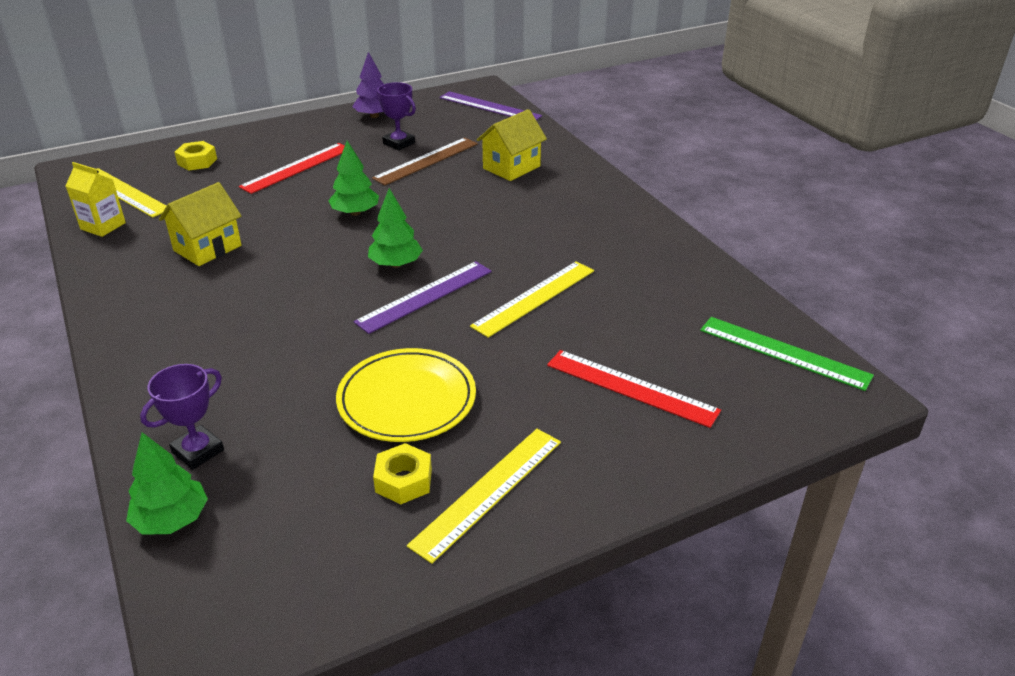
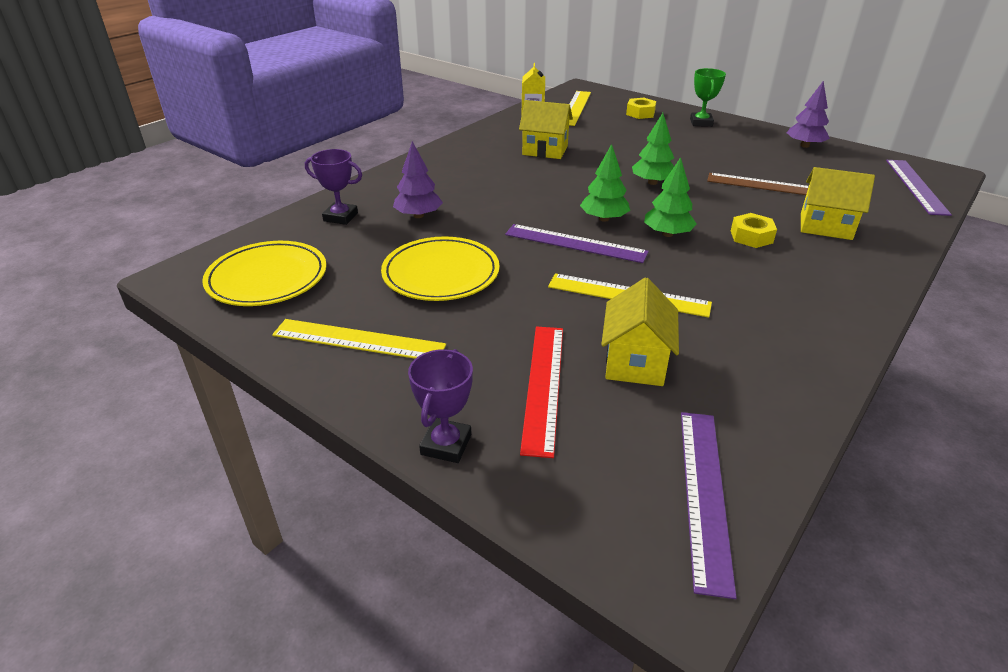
camera: 65 degrees right, 0 degrees up
(172, 520) = (278, 230): green tree -> green tree (667, 234)
(263, 384) = (418, 215): none -> purple tree
(265, 140) = (701, 122): none -> green trophy
(295, 550) = (267, 278): none -> yellow plate
(297, 167) = (682, 144): red ruler -> none
(399, 143) = (779, 167): purple trophy -> purple trophy (446, 445)
(403, 480) = (351, 299): yellow nut -> yellow nut (751, 237)
(628, 329) = (635, 362): none -> yellow house
(784, 352) = (704, 494): green ruler -> purple ruler

